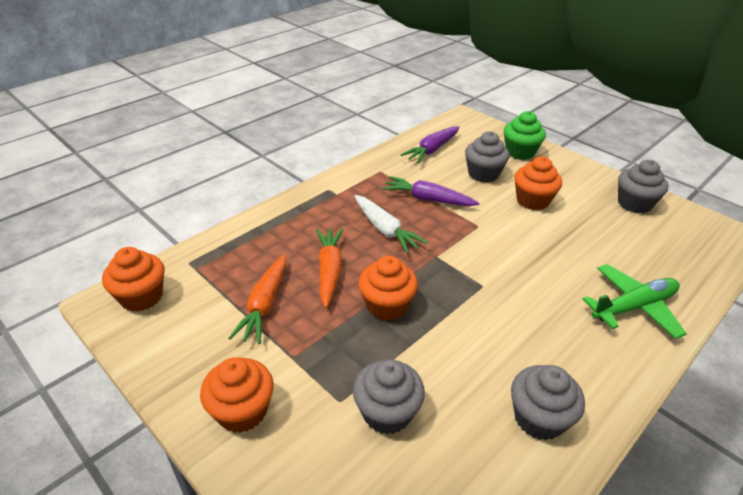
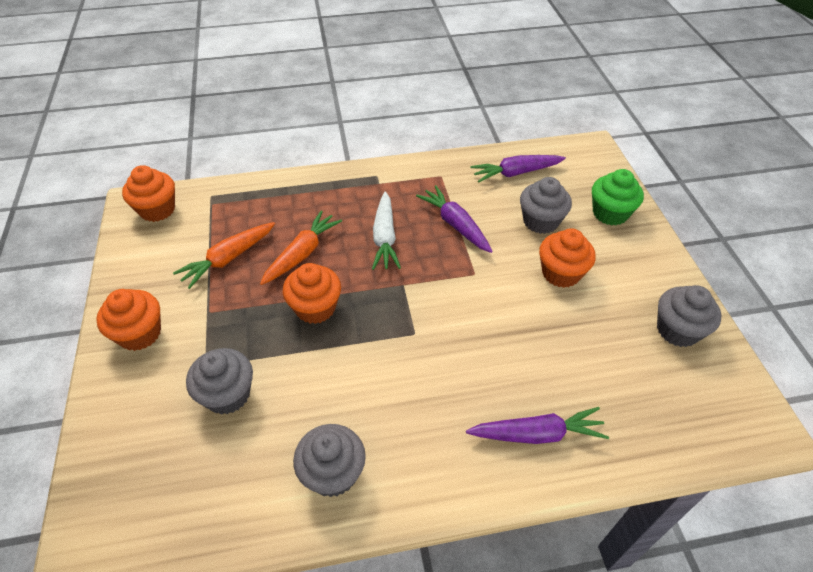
camera: 35 degrees right, 10 degrees up
(634, 307) = (537, 434): green plane -> purple carrot

